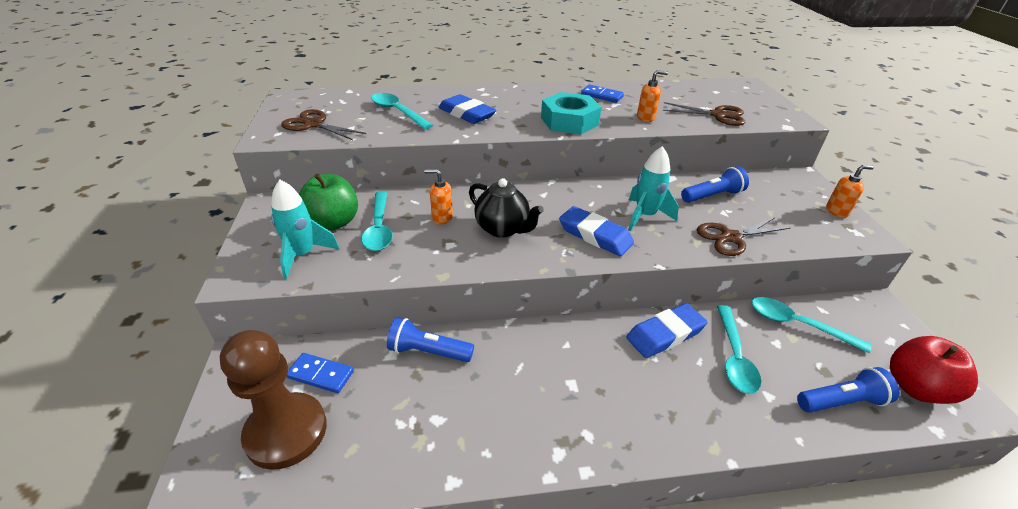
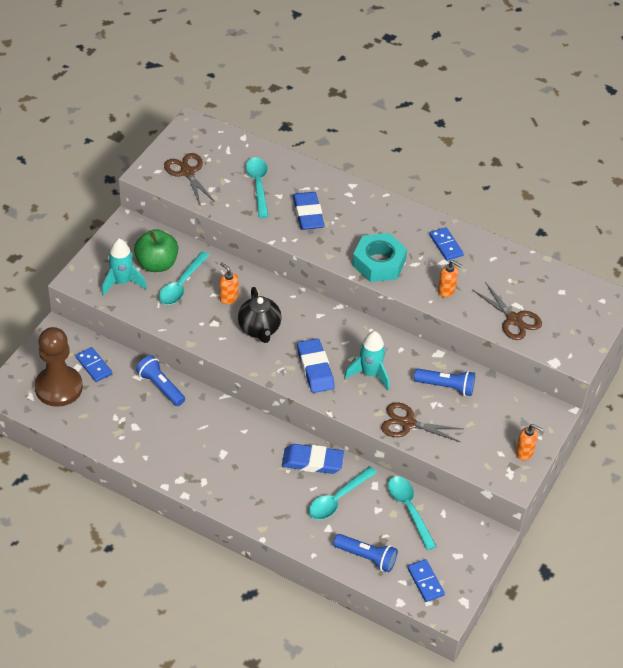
camera: 35 degrees right, 10 degrees up
(916, 387) = (425, 581): red apple -> blue domino

